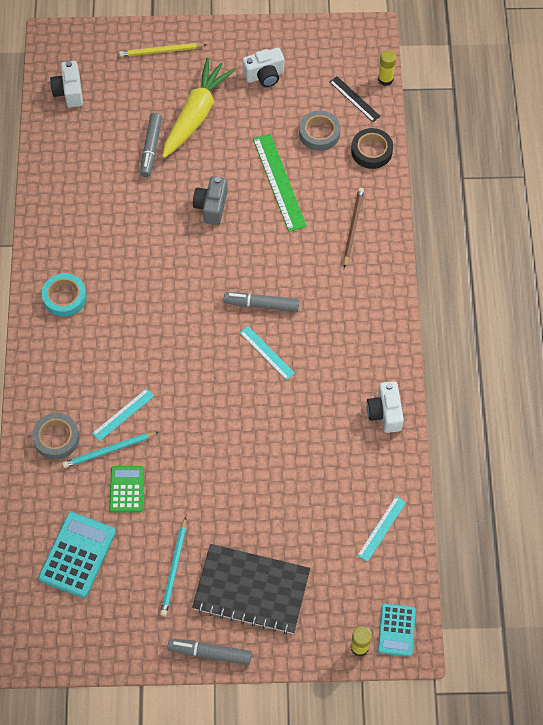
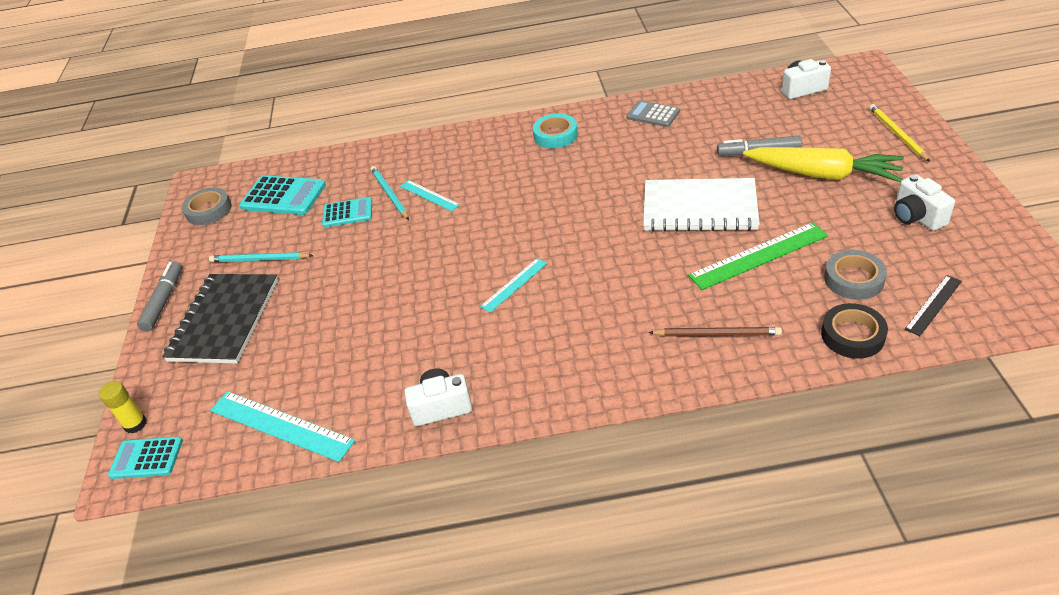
camera: 90 degrees right, 20 degrees down
(56, 438) = (403, 161): grey tape -> grey tape (209, 210)
(62, 212) = (653, 114): none -> grey calculator
(126, 489) = (347, 213): green calculator -> turquoise calculator
(211, 206) = (699, 208): grey camera -> white notebook
(261, 304) = (578, 269): grey marker -> none
(381, 528) = (281, 425): turquoise ruler -> turquoise ruler, size x1.73
(385, 79) = (991, 332): yellow glue stick -> none

